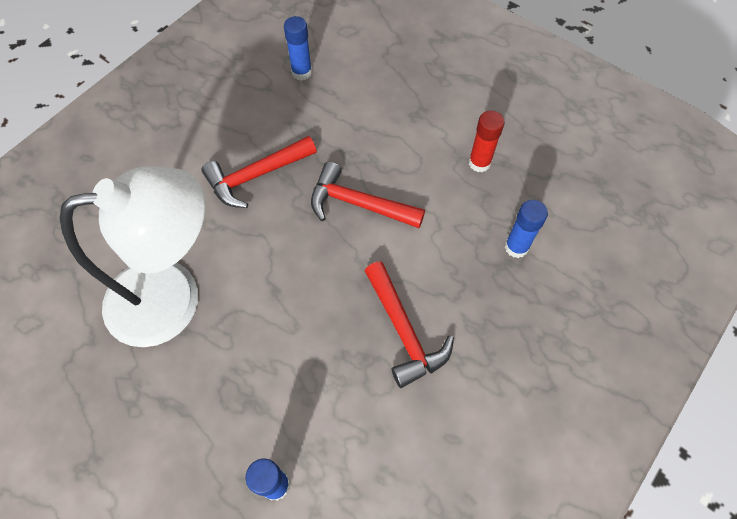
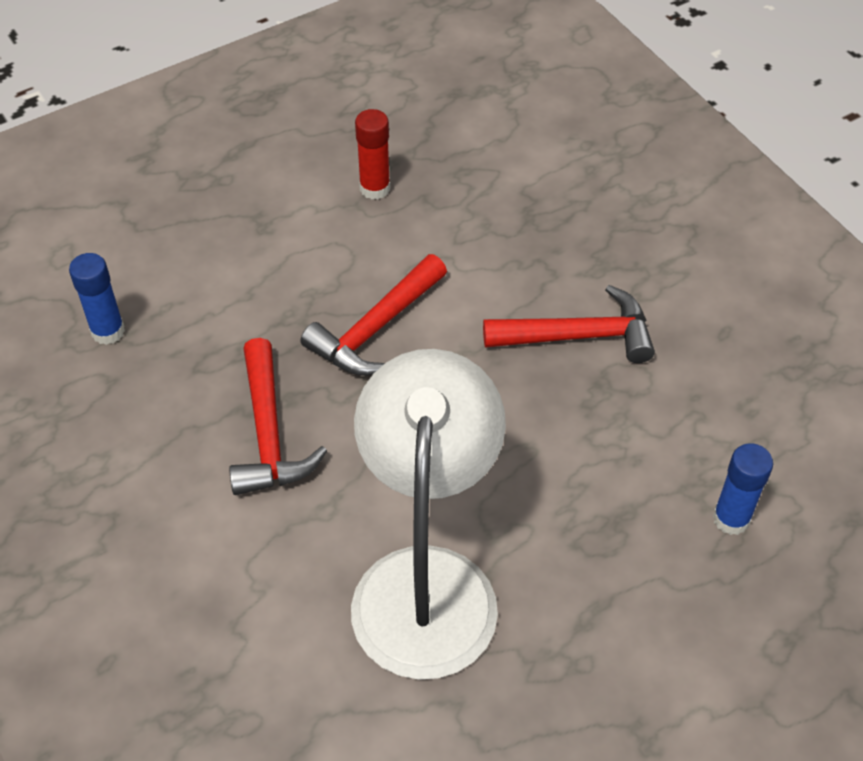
camera: 70 degrees left, 10 degrees down
(516, 247) = (510, 196): blue glue stick -> none

